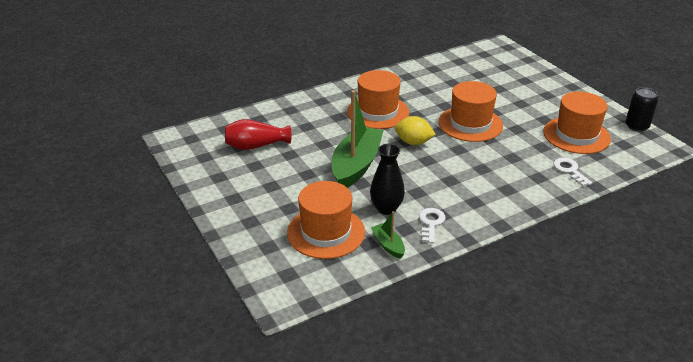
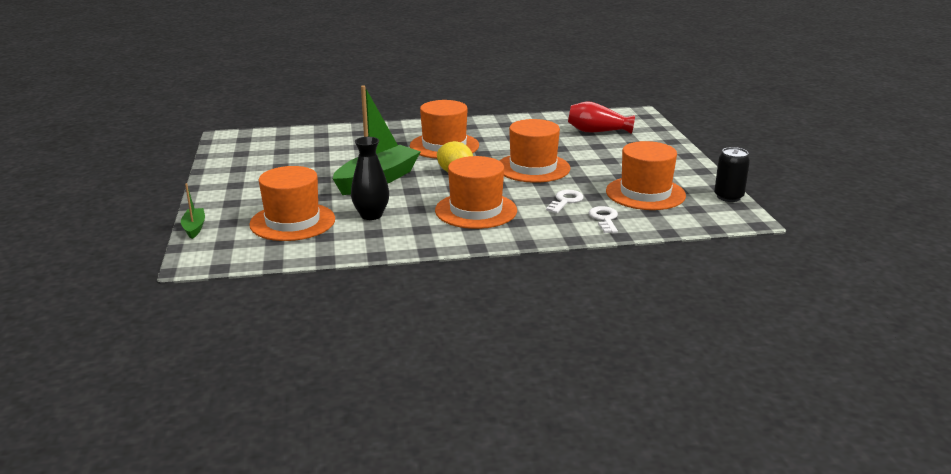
camera: 20 degrees right, 10 degrees down
(256, 146) = (296, 152): red vase -> red vase (597, 131)
(388, 245) = (342, 241): green boat -> green boat (194, 228)
(431, 223) = (404, 233): white key -> white key (565, 201)
(466, 183) = (476, 210): none -> orange hat

